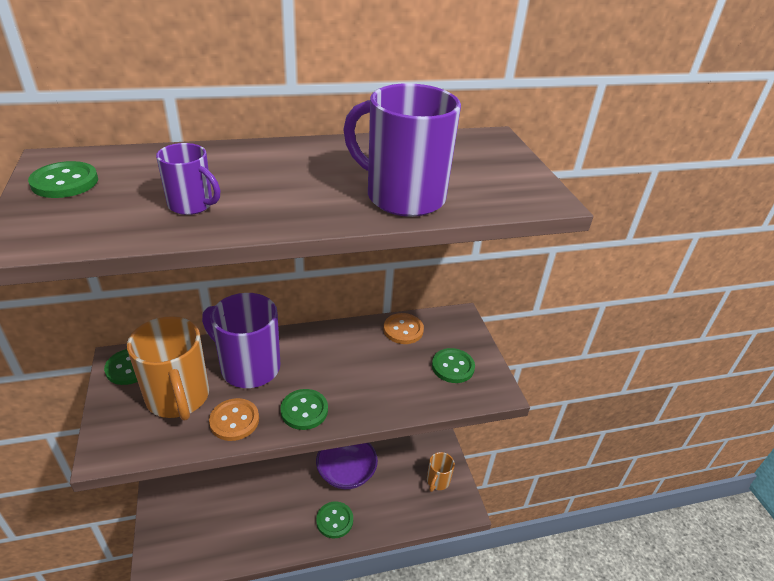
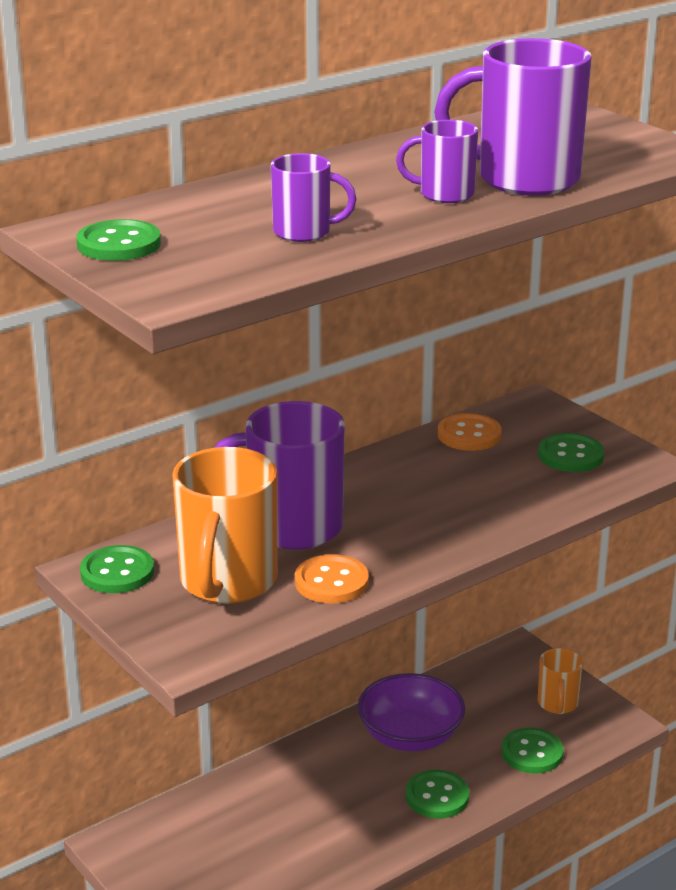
camera: 20 degrees left, 10 degrees down
(178, 398) = (227, 582): orange mug -> orange mug turned 60 degrees clockwise
(304, 410) = (415, 548): green button -> green button (532, 753)
(330, 196) = (444, 194): none -> purple mug

